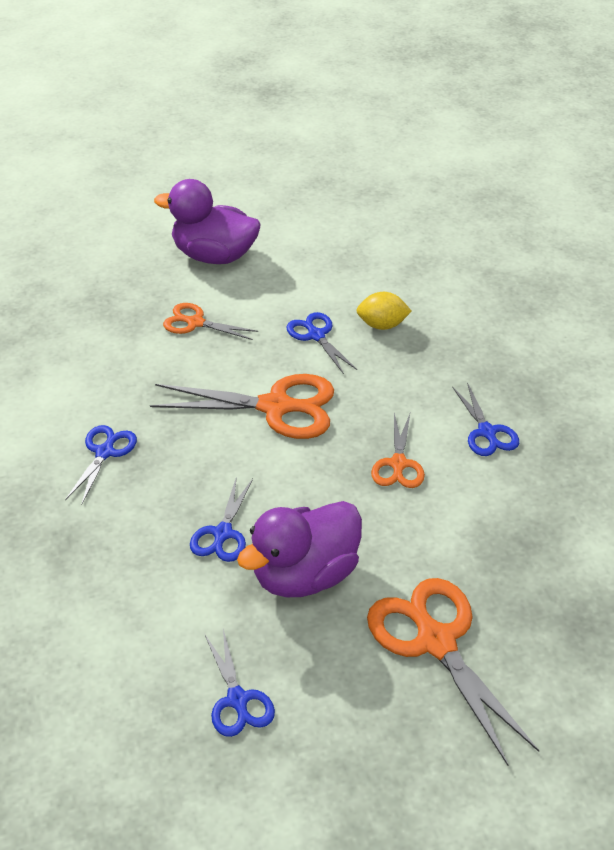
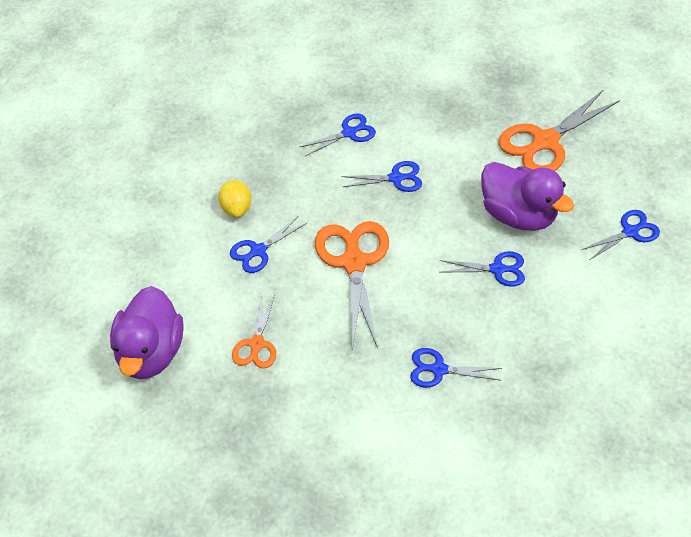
camera: 100 degrees left, 10 degrees up
(398, 464) = (396, 178): orange scissors -> blue scissors

